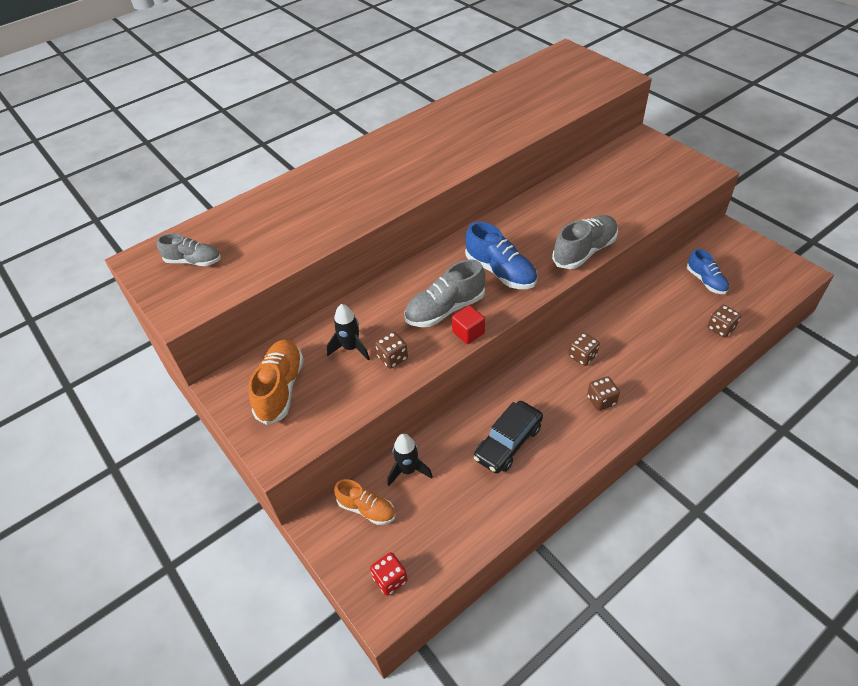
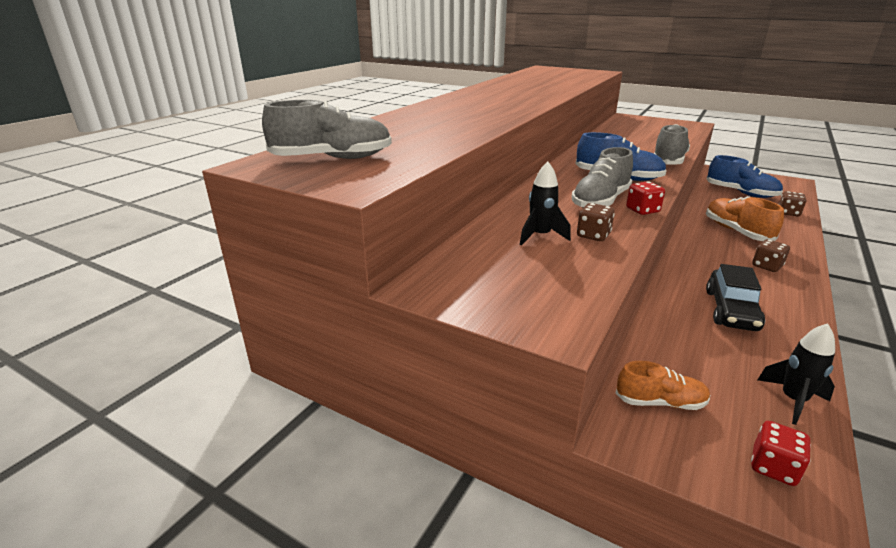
camera: 25 degrees left, 20 degrees down
(193, 261) = (332, 159): grey shoe -> grey shoe, size x1.54
(280, 388) = (496, 277): orange shoe -> orange shoe (737, 232)
(408, 470) = (663, 355): black rocket -> black rocket (792, 400)
(468, 333) = (642, 210): red cube -> red dice
(582, 356) = (713, 244): brown dice -> none
(706, 281) = (740, 193): blue shoe -> blue shoe, size x1.54

